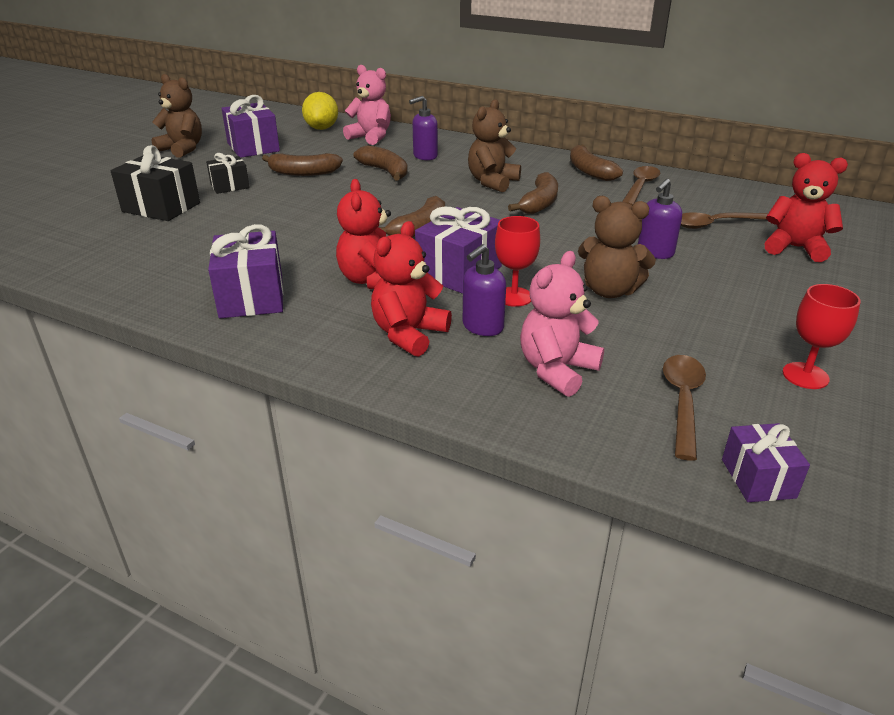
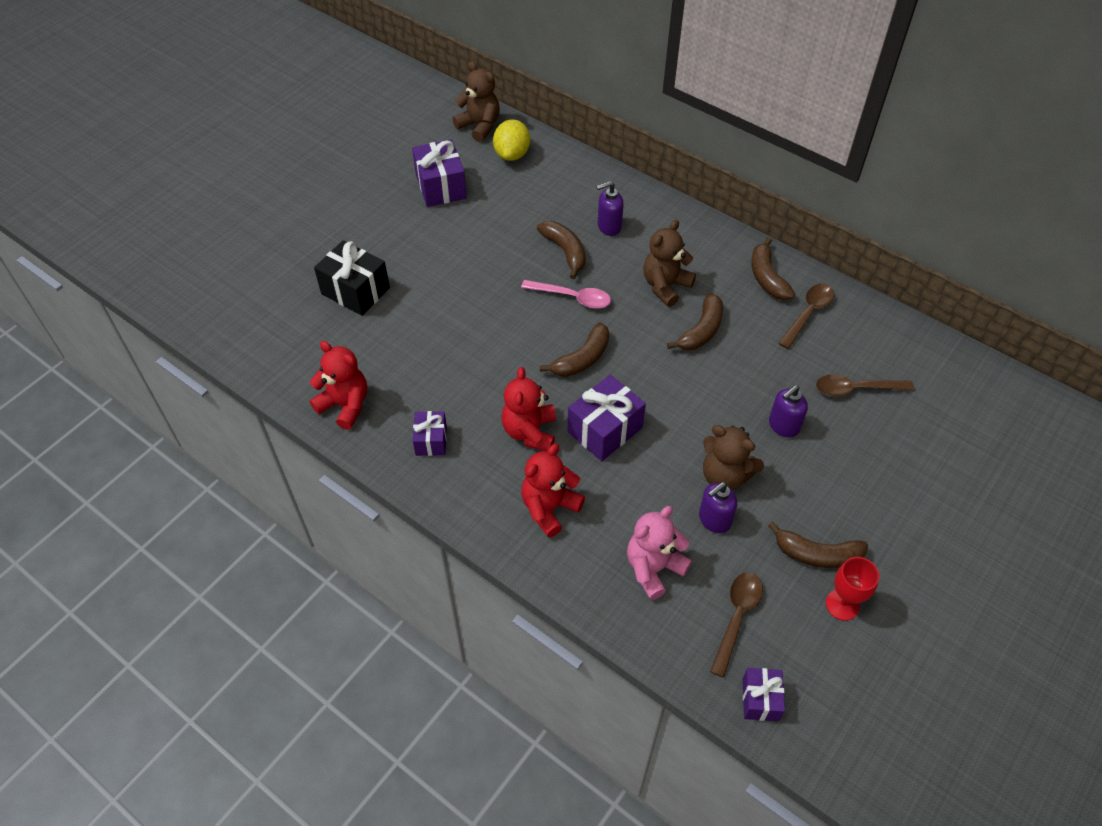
camera: 10 degrees right, 20 degrees up
(182, 149) = (372, 183): brown teddy bear -> brown teddy bear (479, 126)
(230, 186) = (417, 261): black gift -> none
(251, 297) = (431, 440): purple gift -> purple gift, size x0.60
(303, 173) = (486, 245): brown banana -> brown banana (817, 554)
(371, 137) = (560, 180): pink teddy bear -> none
(399, 195) = (572, 297): none -> pink spoon
(482, 327) = (608, 507): purple soap dispenser -> purple soap dispenser (714, 520)
(514, 297) = (643, 472): red goblet -> none
(795, 248) = (914, 437): red teddy bear -> red teddy bear (345, 405)

